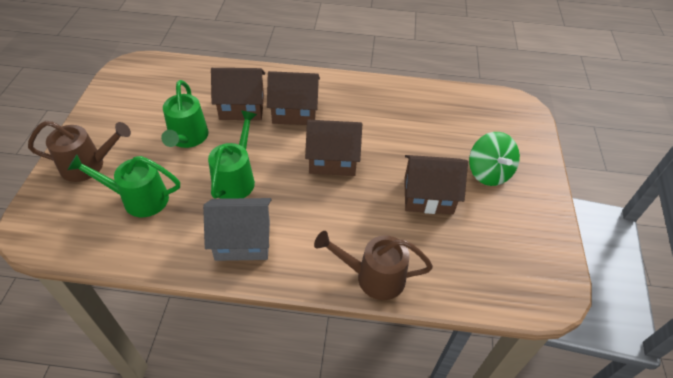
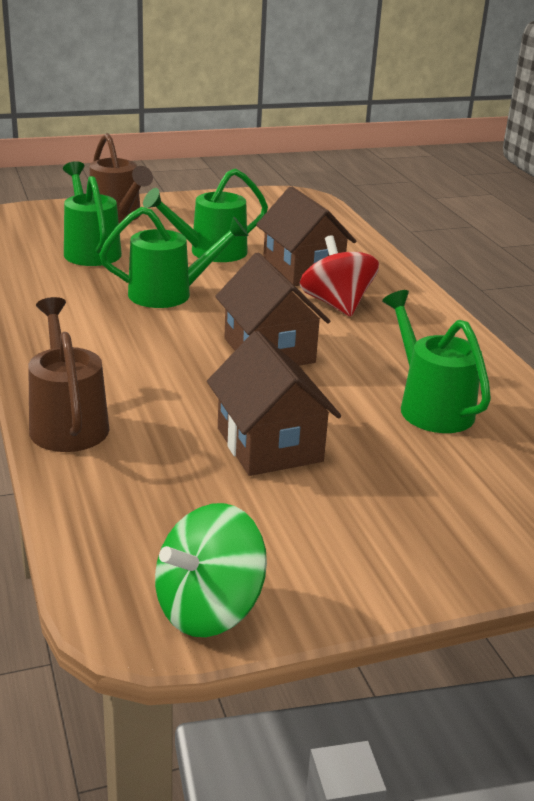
camera: 65 degrees right, 20 degrees down
(243, 241) = (70, 320): grey house -> none
(294, 112) = (336, 304): brown house -> red spinning top
(415, 124) = (430, 406): none -> green watering can
(488, 173) = (388, 502): green spinning top -> green spinning top (208, 608)

